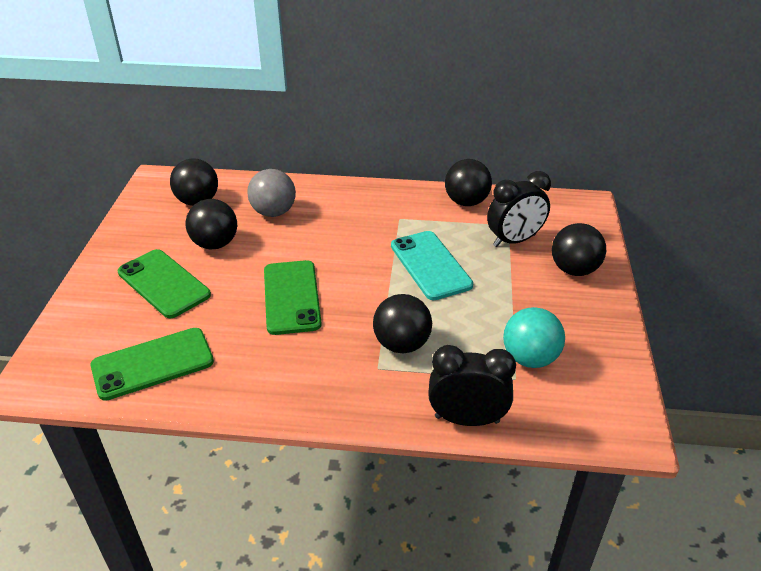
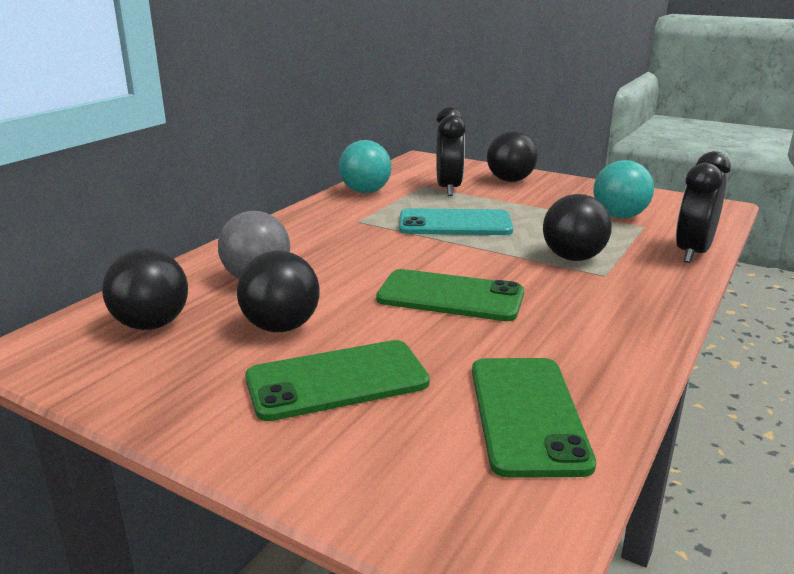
camera: 65 degrees left, 15 degrees down
(466, 202) = (365, 192): black ball -> turquoise ball

